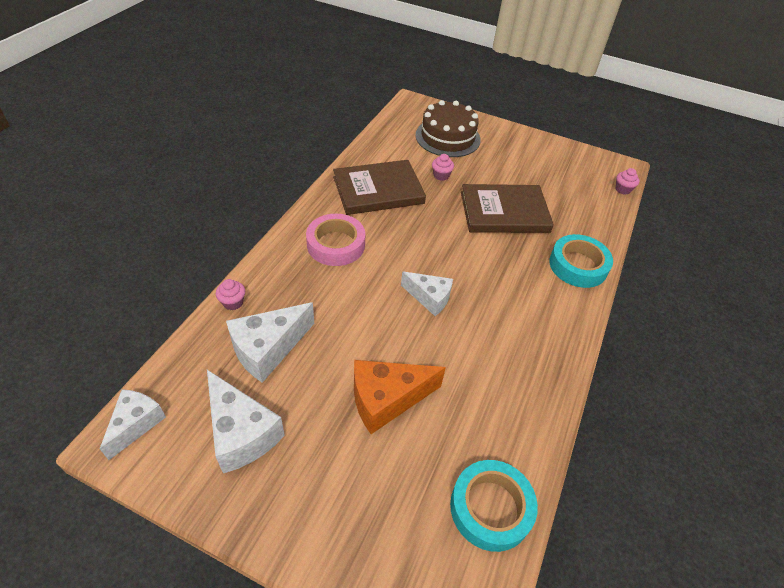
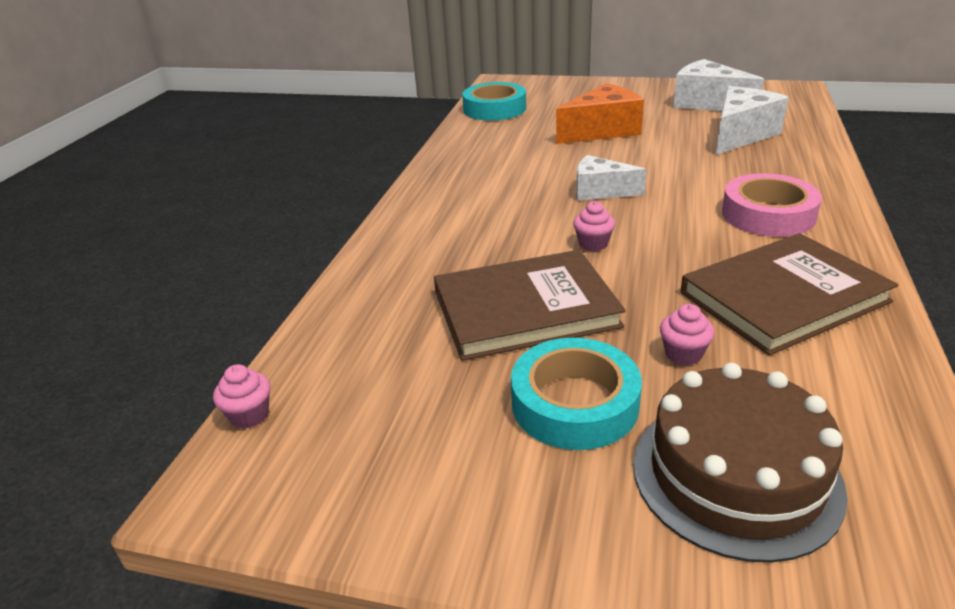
camera: 175 degrees right, 15 degrees down
(136, 424) = (792, 95): white cheese -> none
(233, 302) = (820, 152): pink cupcake -> pink cupcake (593, 244)
(578, 265) = (394, 257): turquoise tape -> turquoise tape (574, 403)

